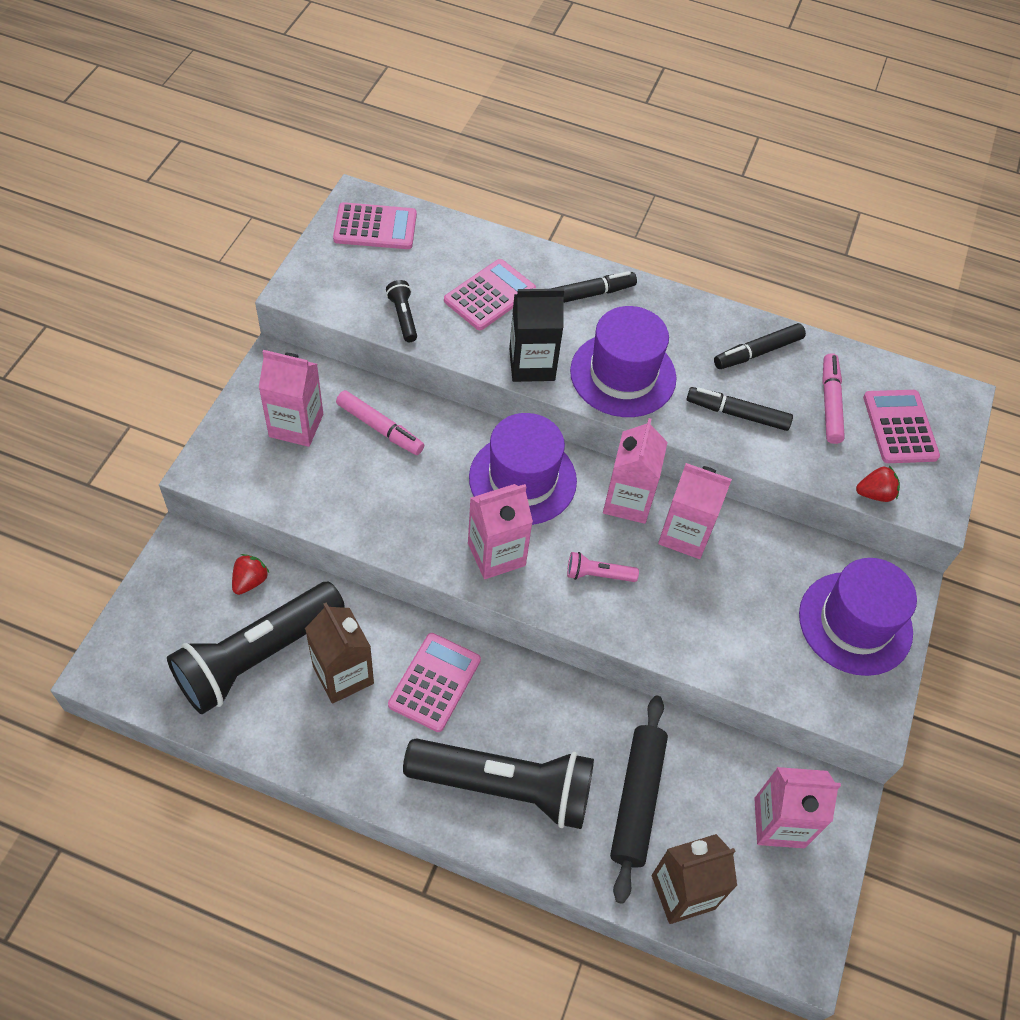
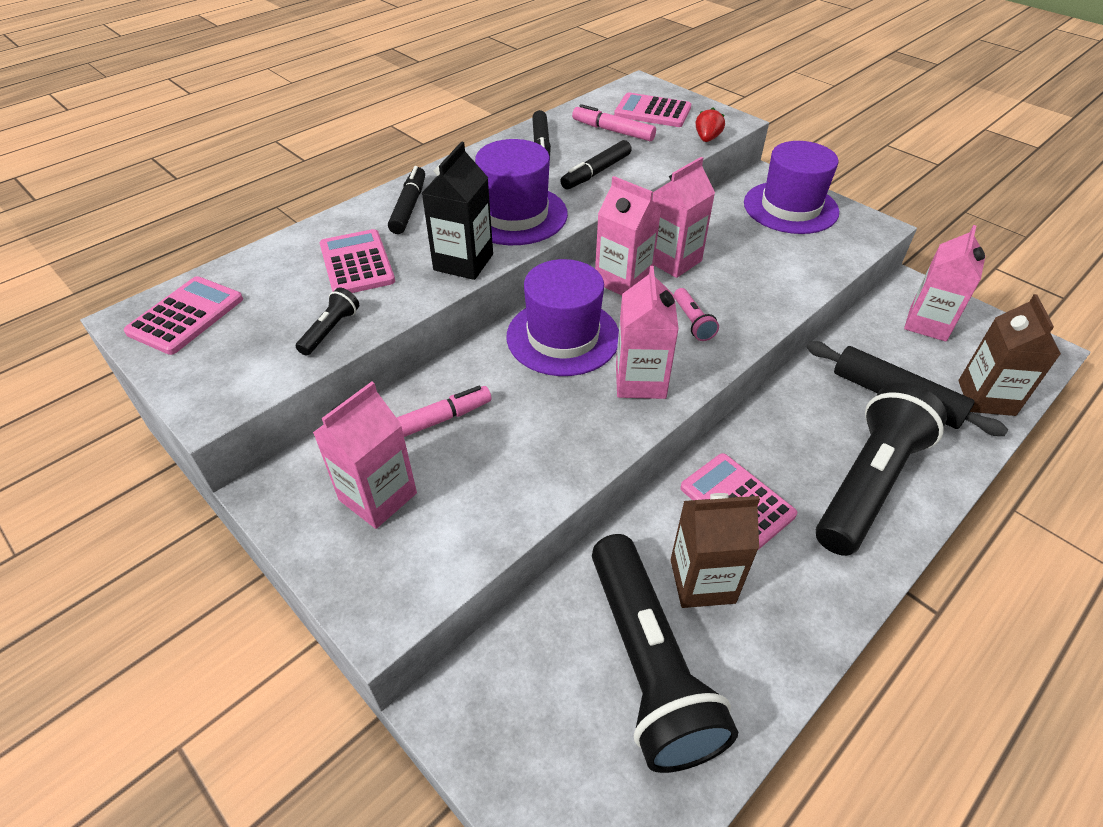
camera: 60 degrees left, 10 degrees down
(250, 581) = (538, 640): red strawberry -> none
(403, 317) = (330, 330): black flashlight -> black flashlight turned 105 degrees clockwise
(598, 575) = (692, 322): pink flashlight -> pink flashlight turned 45 degrees counterclockwise

